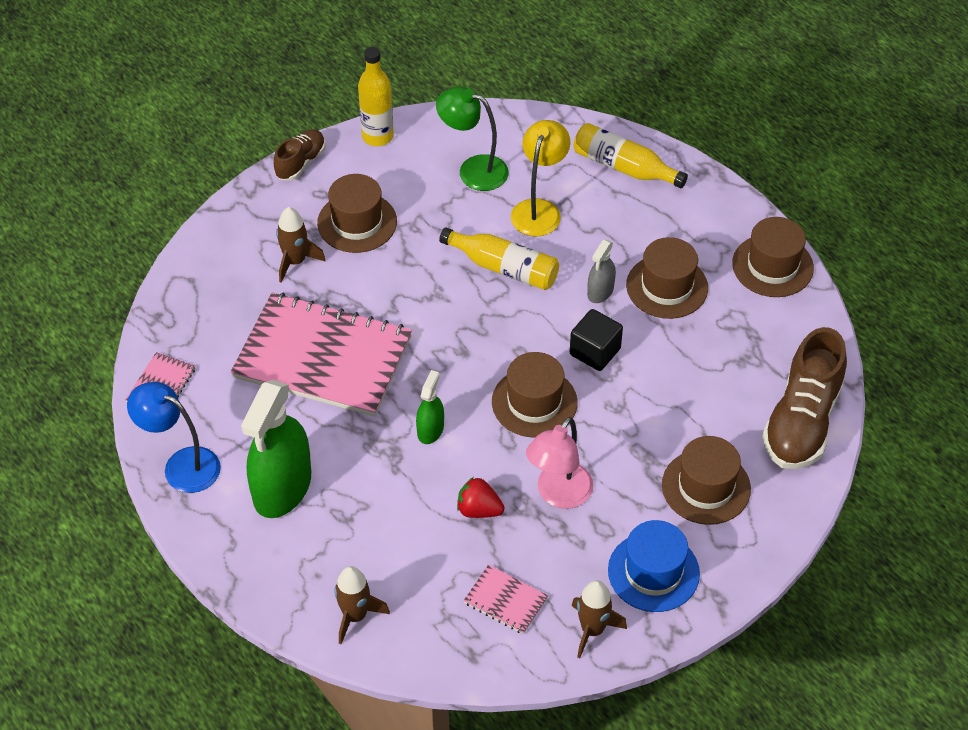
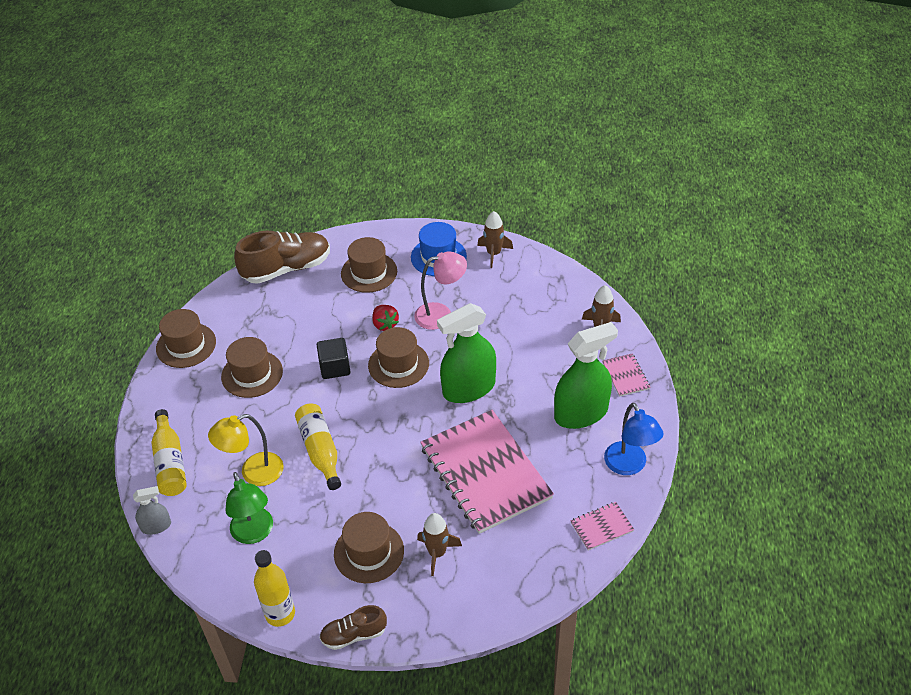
camera: 135 degrees left, 5 degrees down
(430, 430) = (469, 388): green spray bottle -> green spray bottle, size x2.06
(479, 510) = (488, 333): red strawberry -> red strawberry (385, 324)
(505, 600) = (520, 288): pink notebook -> pink notebook (625, 376)
(600, 291) = (288, 397): grey spray bottle -> grey spray bottle (156, 526)

